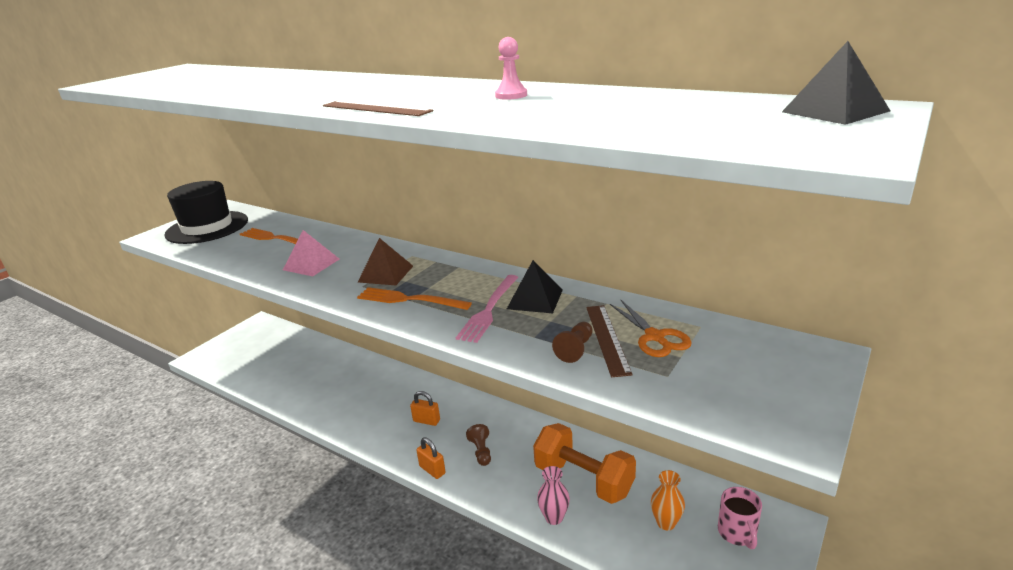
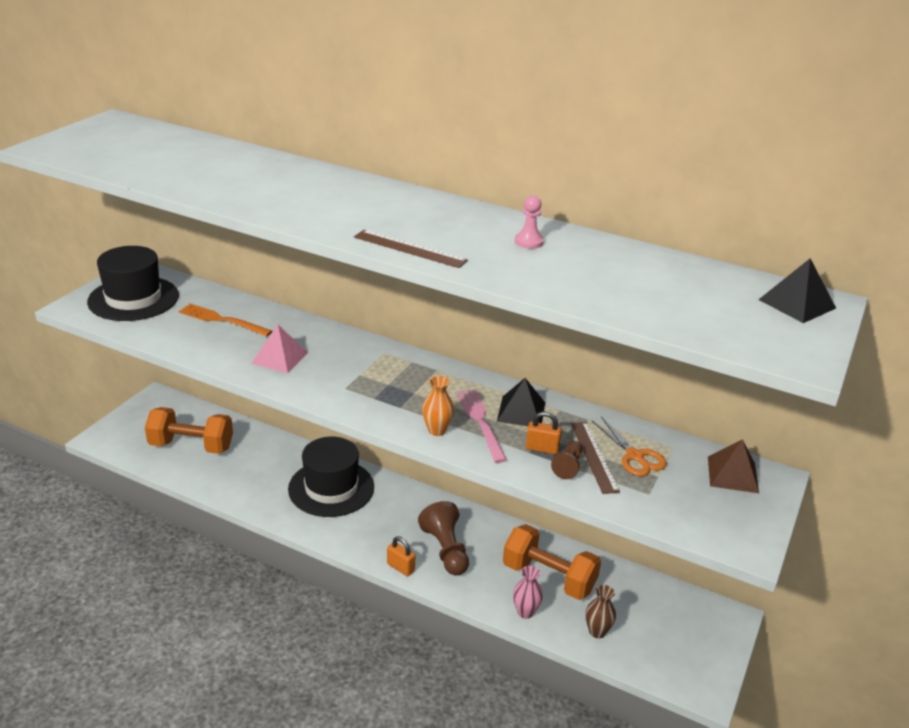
camera: 10 degrees left, 5 degrees up
(272, 361) = (191, 446): none -> orange dumbbell
(384, 394) = (331, 488): none -> black hat
(385, 274) = (364, 374): brown pyramid -> brown pyramid (732, 474)
(409, 300) = (399, 406): orange fork -> none
(426, 421) = (383, 517): orange padlock -> orange padlock (542, 449)
(481, 451) = (446, 550): brown pawn -> brown pawn, size x1.81
(489, 310) = (480, 422): pink fork -> pink fork turned 150 degrees clockwise
(631, 540) = (597, 631): none -> brown vase
(666, 523) = (626, 616): orange vase -> orange vase (437, 430)
(737, 533) = (688, 625): pink mug -> none

